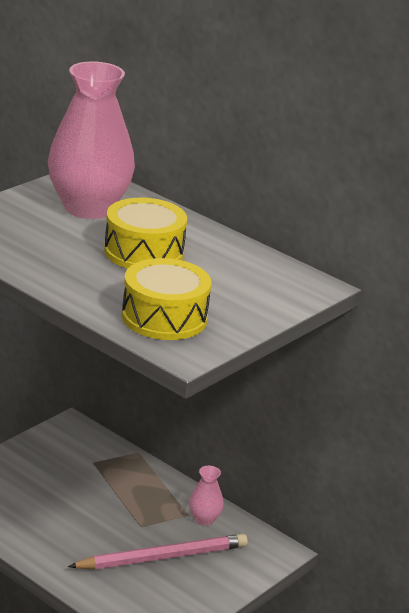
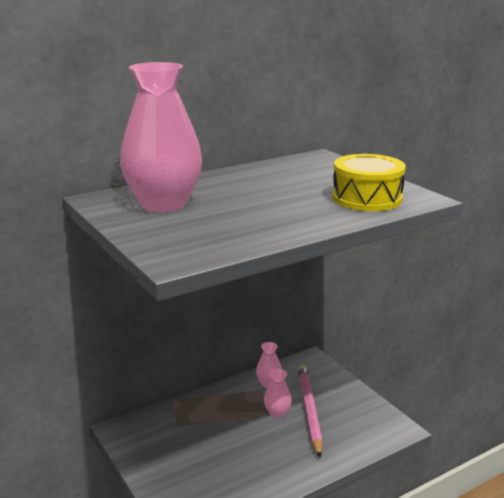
camera: 70 degrees left, 5 degrees down
(144, 252) = (255, 194): yellow drum -> none
(146, 532) = (277, 413): none -> pink vase

